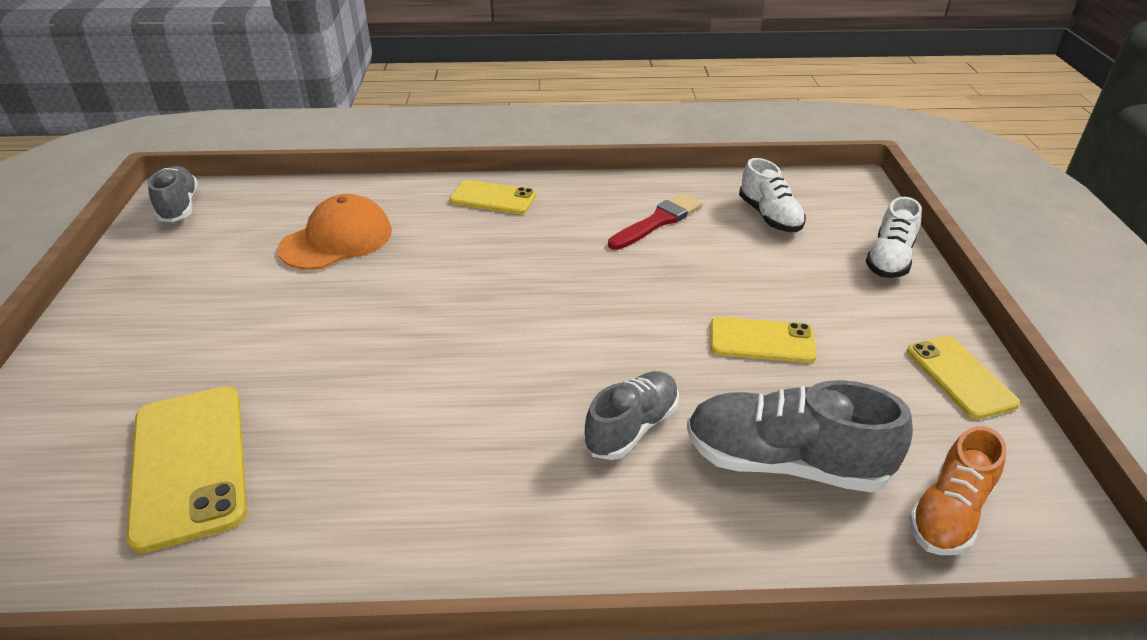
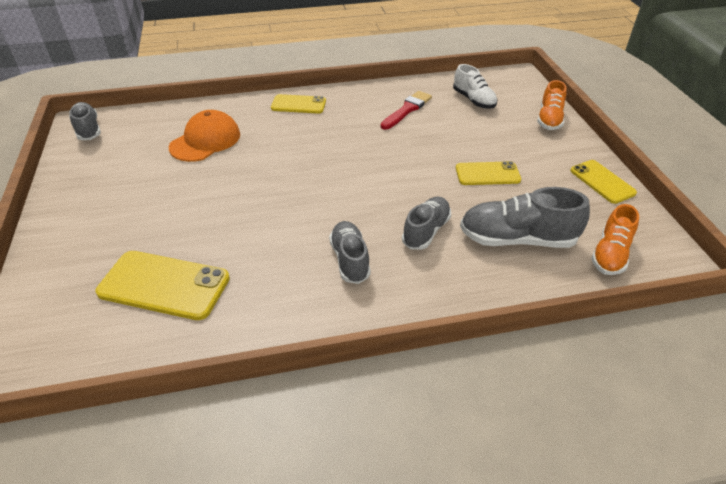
camera: 10 degrees left, 5 degrees up
(189, 464) = (164, 285): yellow phone -> yellow phone turned 45 degrees counterclockwise
(491, 461) = (350, 260): none -> grey shoe
(889, 259) = (549, 119): white shoe -> orange shoe

